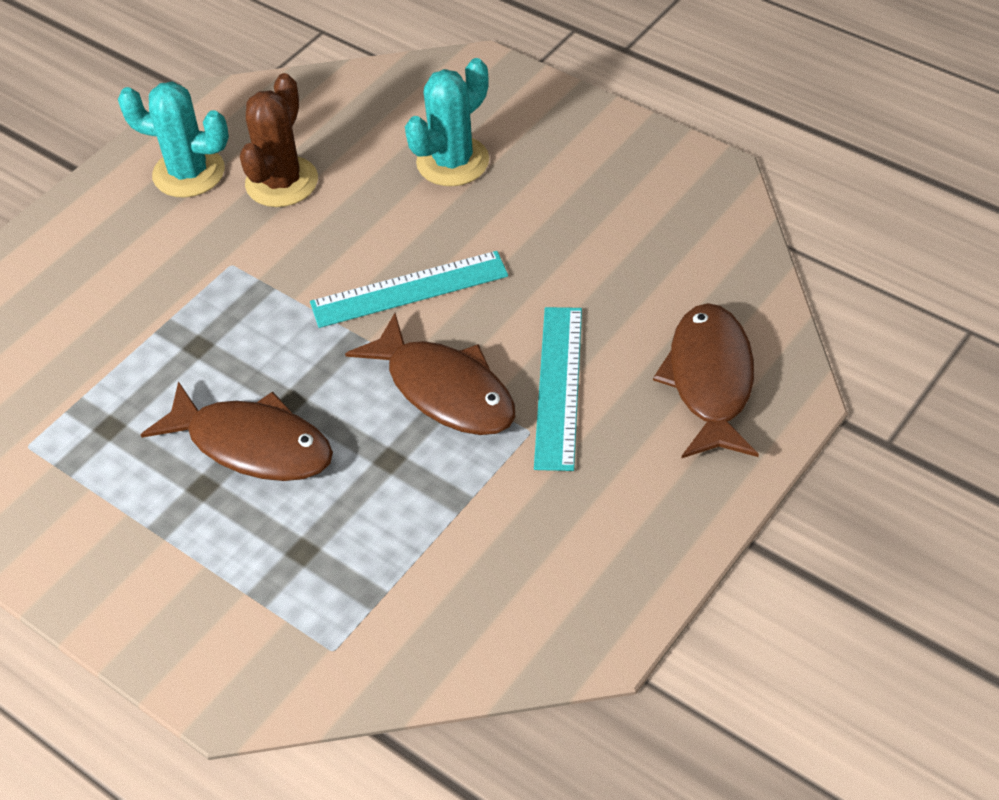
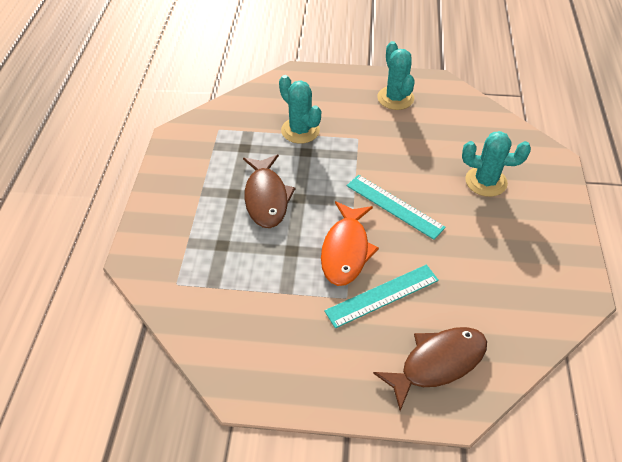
camera: 55 degrees right, 0 degrees up
(143, 330) = (300, 130): none -> turquoise cactus
(281, 182) = (417, 129): brown cactus -> none
(445, 390) = (346, 250): brown fish -> orange fish

